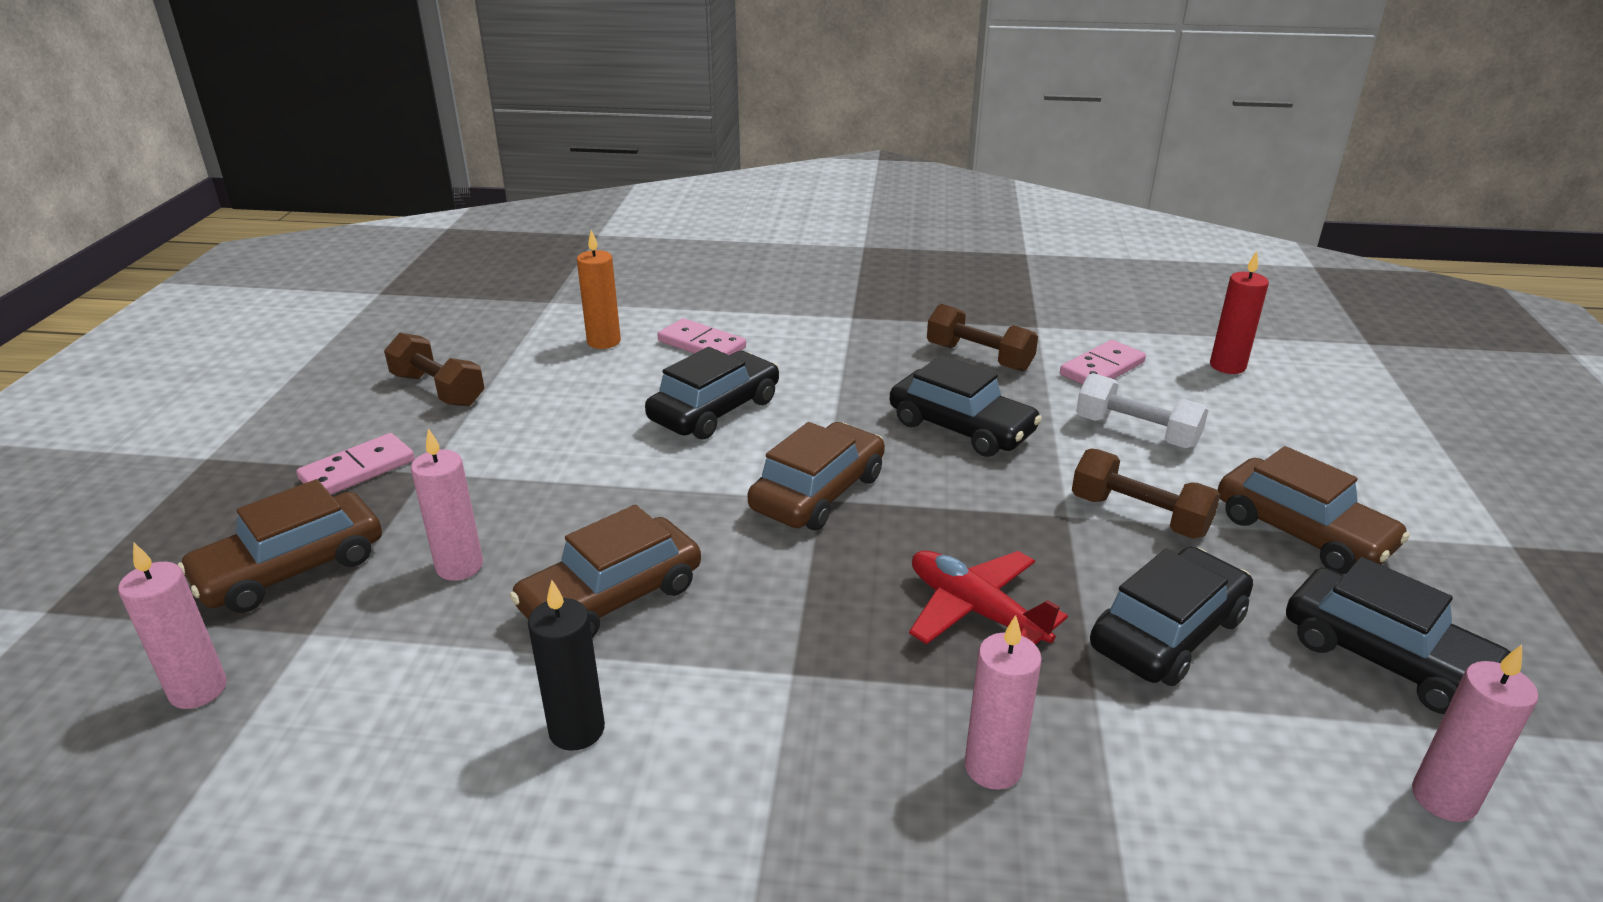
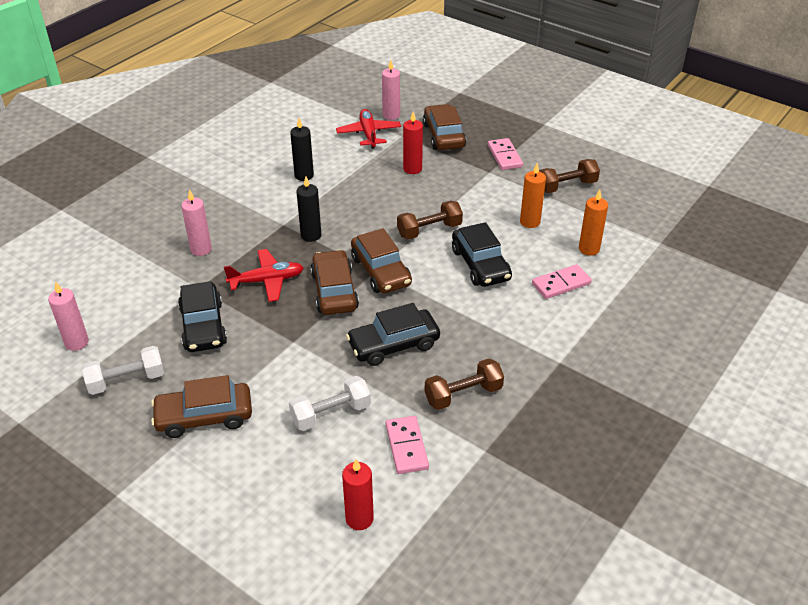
camera: 120 degrees right, 10 degrees up
(316, 694) = (368, 134): none -> red plane
(459, 566) = (412, 169): pink candle -> red candle
(567, 397) = (530, 222): none -> orange candle
(611, 597) = (362, 197): brown car -> brown car (334, 291)
(794, 614) = (311, 235): none -> black candle
(1139, 515) = (270, 366): brown dumbbell -> brown dumbbell (429, 230)
(1386, 657) = (126, 380): black car -> white dumbbell

